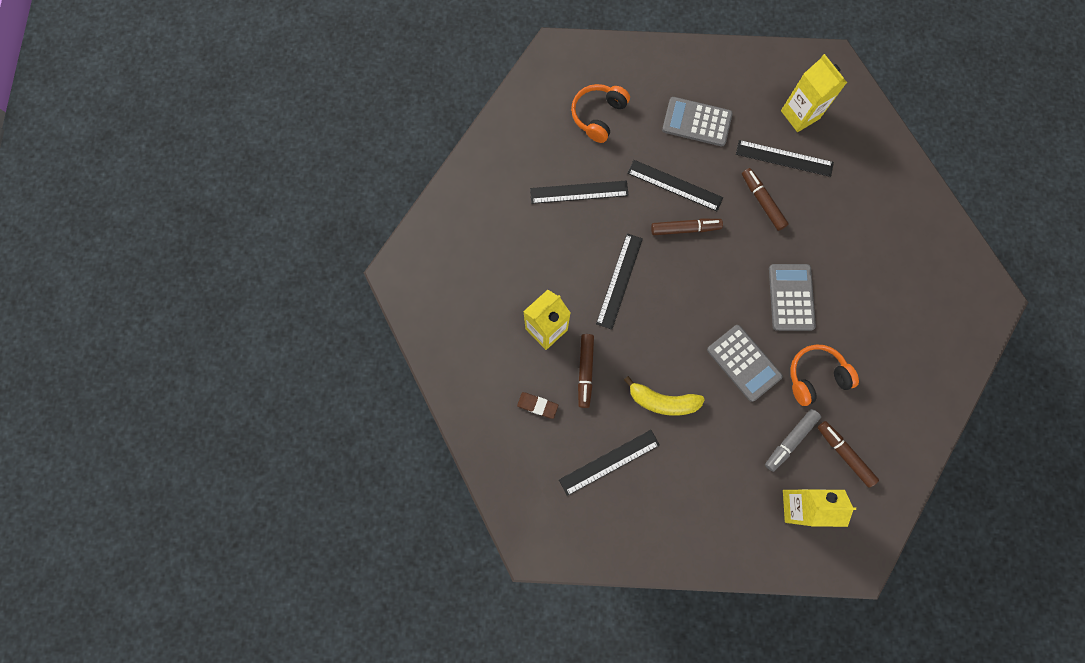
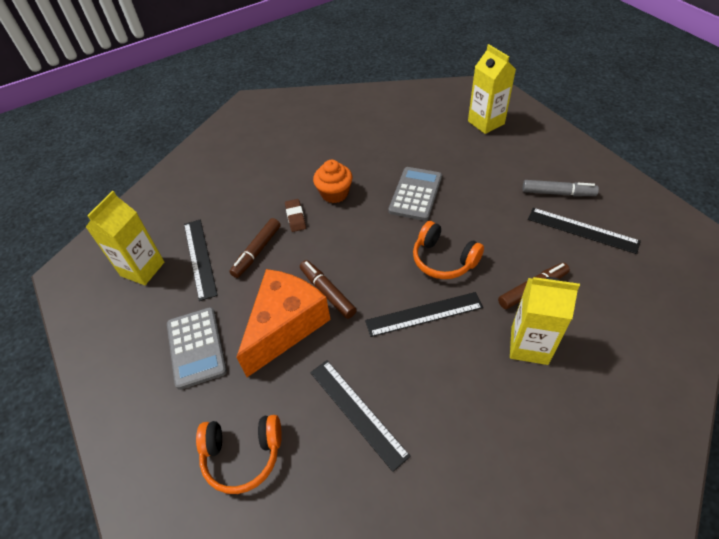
camera: 120 degrees left, 25 degrees down
(537, 405) = (601, 306): brown eraser -> brown eraser (295, 217)
(662, 401) = (498, 224): yellow banana -> none
(675, 185) = (285, 326): black ruler -> orange cheese
(790, 440) = (447, 145): grey marker -> grey marker (557, 193)
(791, 297) = (334, 193): grey calculator -> orange cupcake
(815, 376) = (386, 154): orange headphones -> orange headphones (443, 260)
(844, 454) = (428, 119): brown marker -> none

